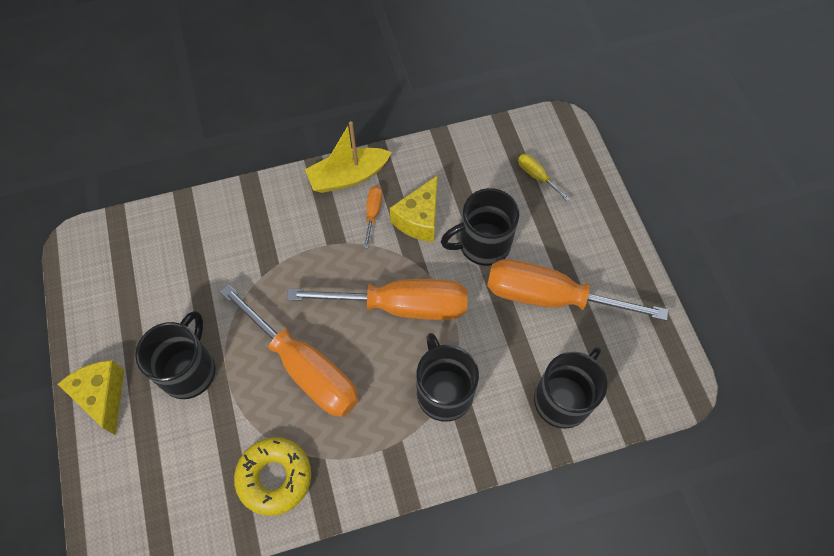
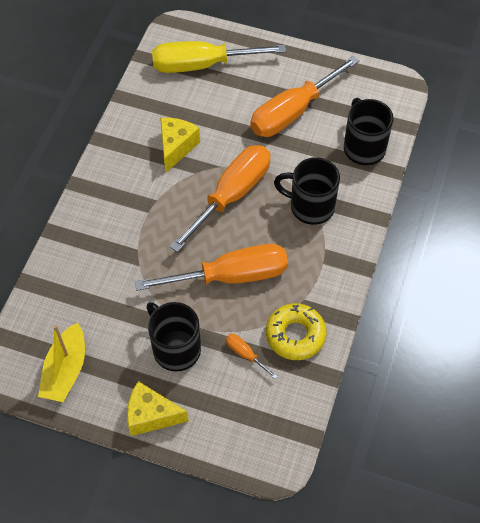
camera: 55 degrees left, 5 degrees down
(348, 176) = (105, 169): yellow boat -> yellow boat (65, 370)
(373, 213) = (147, 171): orange screwdriver -> orange screwdriver (245, 354)
(419, 219) = (176, 147): yellow cheese -> yellow cheese turned 135 degrees counterclockwise
(482, 244) = (225, 124): black mug -> none
(536, 176) = (202, 65): yellow screwdriver -> yellow screwdriver, size x2.44

